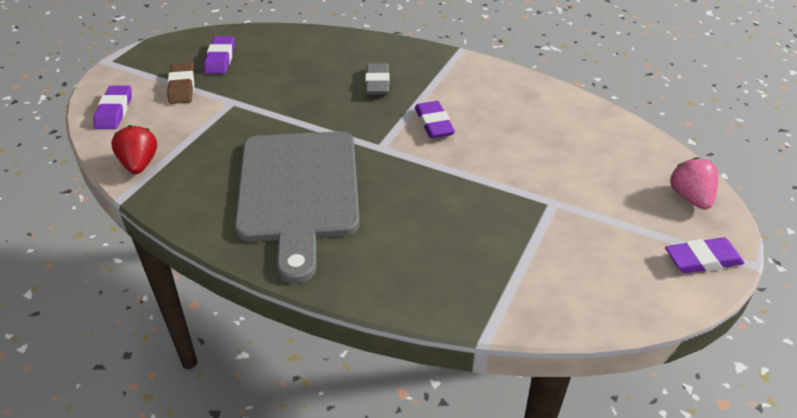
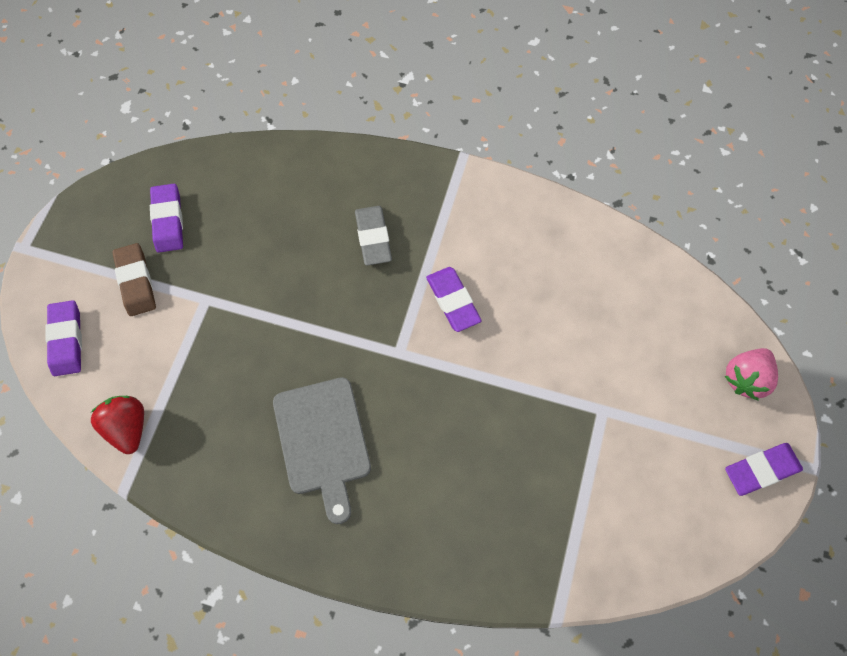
camera: 10 degrees left, 25 degrees up
(298, 191) = (323, 441): grey cutting board -> grey cutting board, size x0.62
(690, 198) = (745, 378): pink strawberry -> pink strawberry turned 120 degrees counterclockwise

